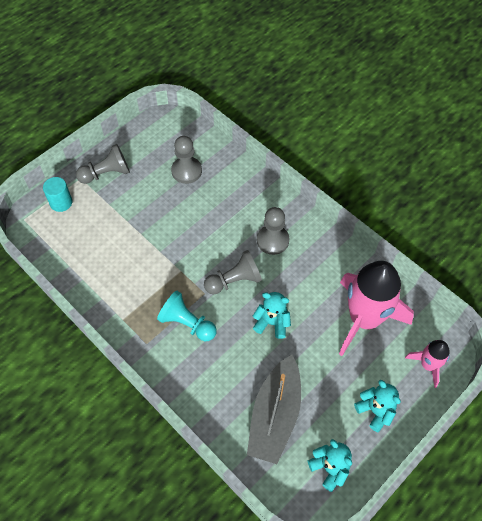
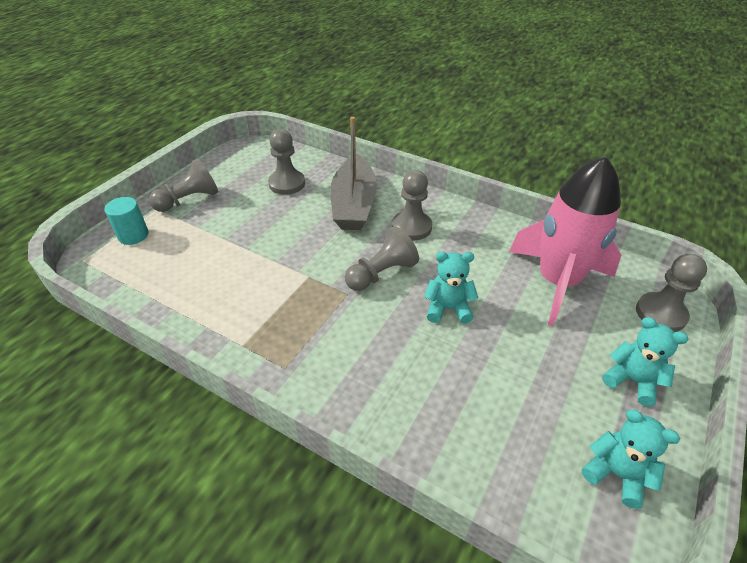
camera: 15 degrees left, 15 degrees down
(187, 323) = (335, 331): turquoise pawn -> none
(275, 415) = (502, 419): grey boat -> grey boat (354, 204)
(428, 365) = (660, 314): pink rocket -> grey pawn

